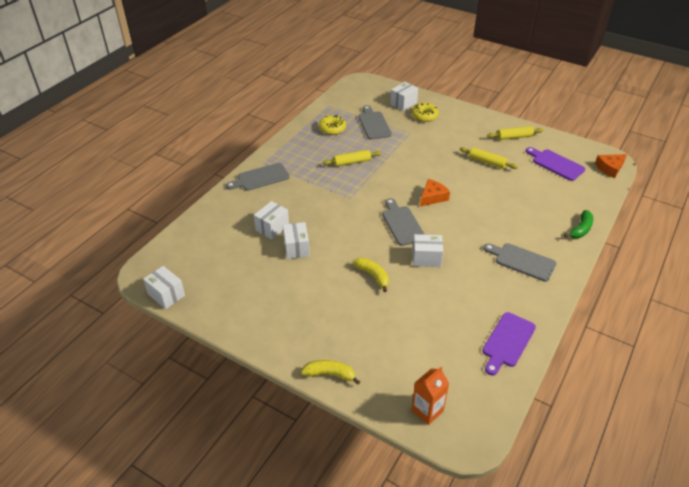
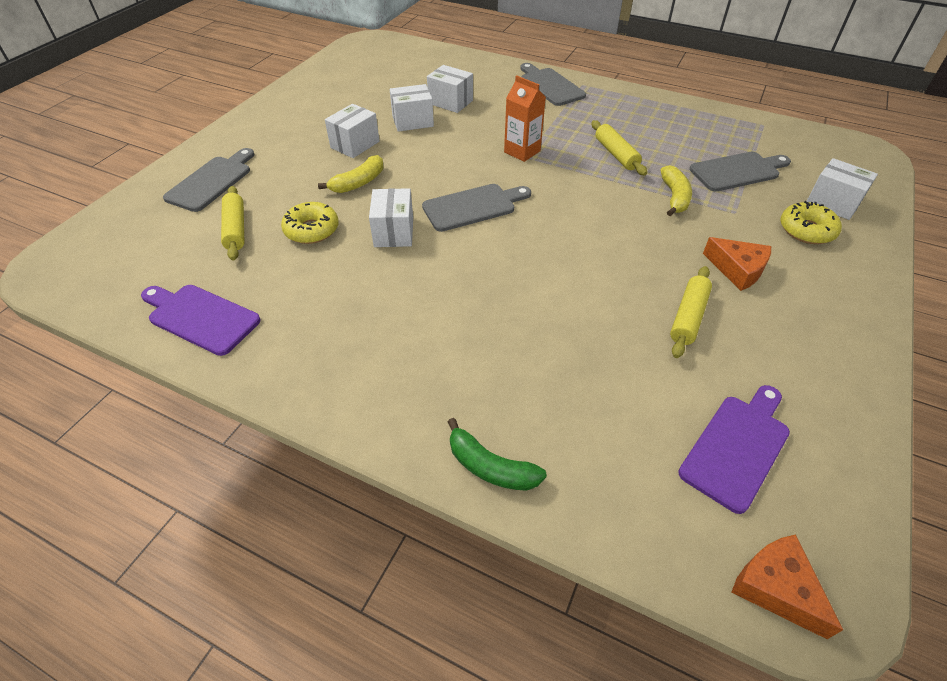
camera: 85 degrees right, 5 degrees up
(166, 295) = (339, 55): white box -> white box (355, 144)
(330, 374) = (198, 158): yellow banana -> yellow banana (674, 197)
(332, 129) = (698, 132): yellow donut -> yellow donut (312, 230)
(427, 410) = (112, 232): orange carton -> orange carton (522, 151)
(432, 197) = (549, 240): orange cheese -> orange cheese (737, 269)
(514, 137) = (814, 371): yellow rolling pin -> yellow rolling pin (235, 229)
(522, 261) = (386, 351): grey cutting board -> grey cutting board (212, 181)

